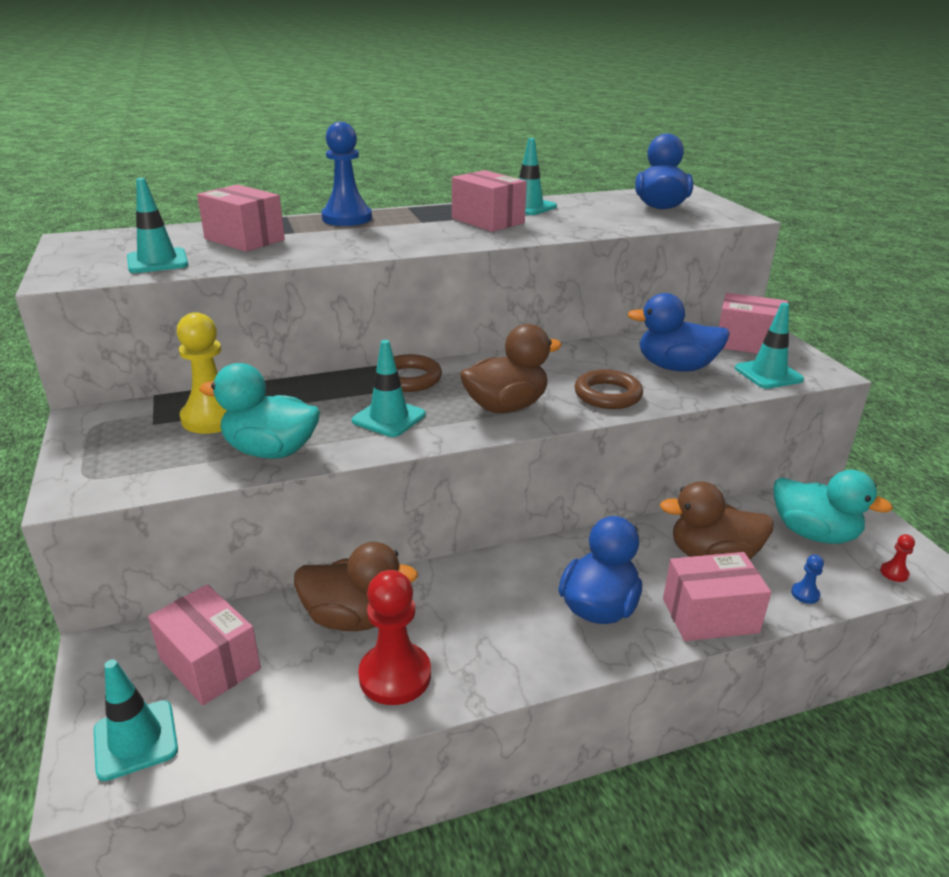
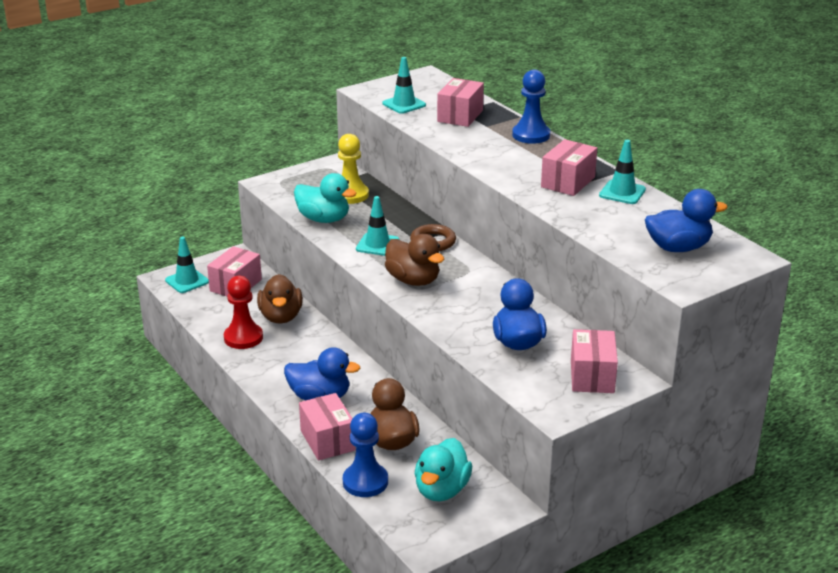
camera: 75 degrees right, 0 degrees up
(271, 451) = (324, 219): turquoise duck -> turquoise duck turned 120 degrees clockwise
(607, 395) = (452, 316): brown ring -> none
(768, 374) = (532, 386): turquoise traffic cone -> none
(805, 594) = (365, 482): blue pawn -> blue pawn, size x2.36
(894, 573) = (408, 527): red pawn -> none

